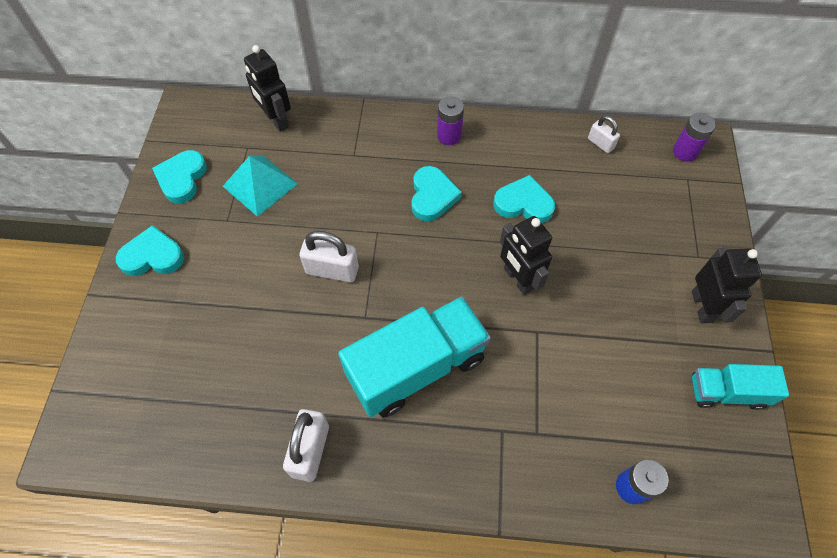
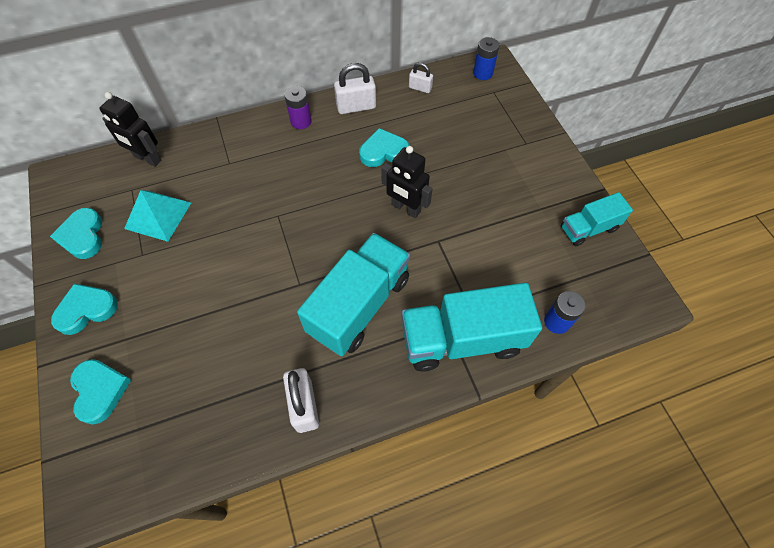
camera: 25 degrees left, 0 degrees up
(332, 270) = (254, 259): white padlock -> white padlock (356, 107)
(432, 196) = (310, 172): turquoise heart -> turquoise heart (100, 391)
(511, 457) = (462, 339): none -> turquoise truck
(685, 152) = (483, 73): purple battery -> blue battery
(702, 306) = (545, 177): black robot -> none

